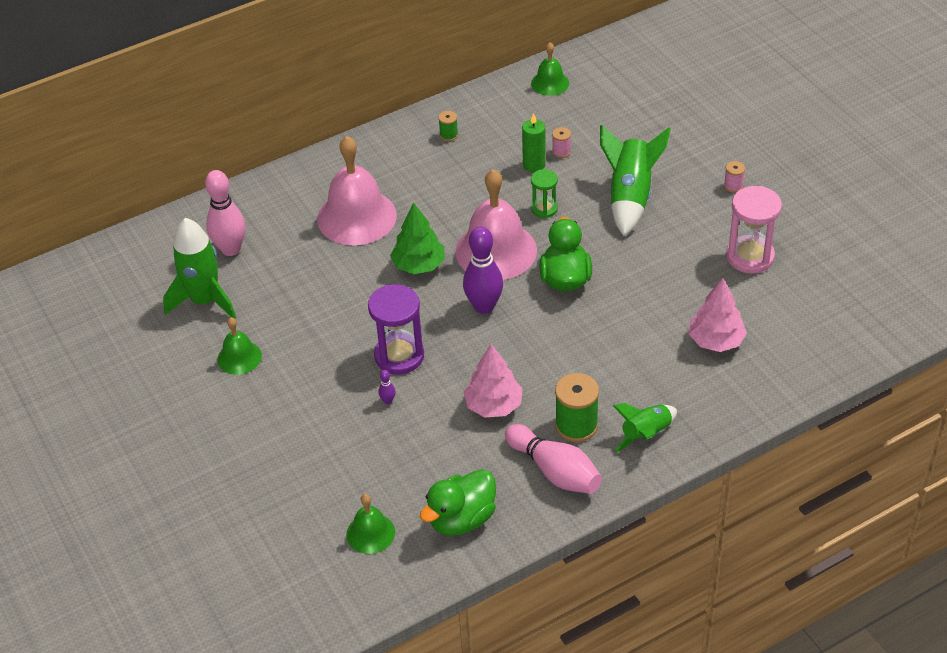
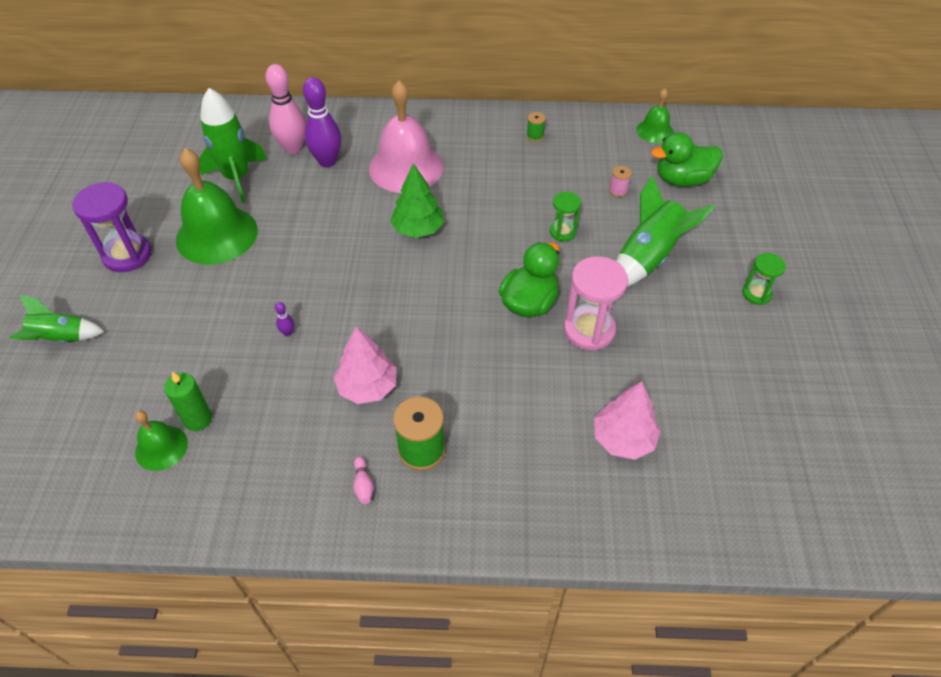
camera: 30 degrees right, 5 degrees up
(239, 357) = (217, 234): green bell -> green bell, size x1.93
(399, 356) = (332, 298): purple hourglass -> purple hourglass (127, 255)
(461, 519) = (243, 482): green duck -> green duck (682, 180)
(484, 306) = (439, 291): purple bowling pin -> purple bowling pin (327, 161)
(496, 250) = (491, 248): pink bell -> none
(534, 164) = (585, 191): green candle -> green candle (198, 419)
(555, 471) = (363, 485): pink bowling pin -> pink bowling pin, size x0.40
(646, 434) = (478, 499): green rocket -> green rocket (61, 339)
(733, 186) = (756, 294): pink spool -> green hourglass
(750, 257) = (722, 371): pink hourglass -> pink hourglass (589, 330)

